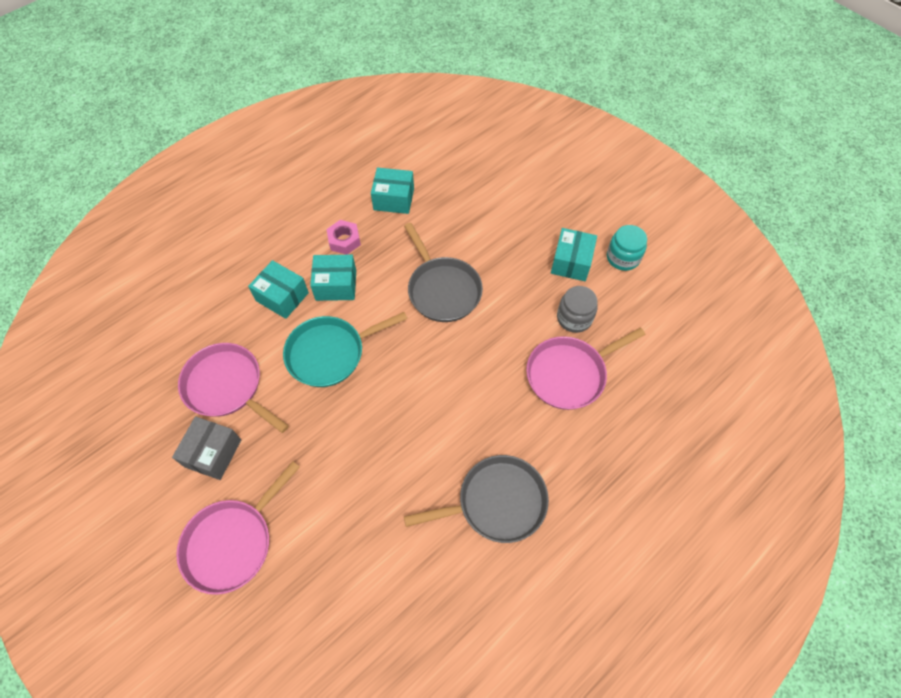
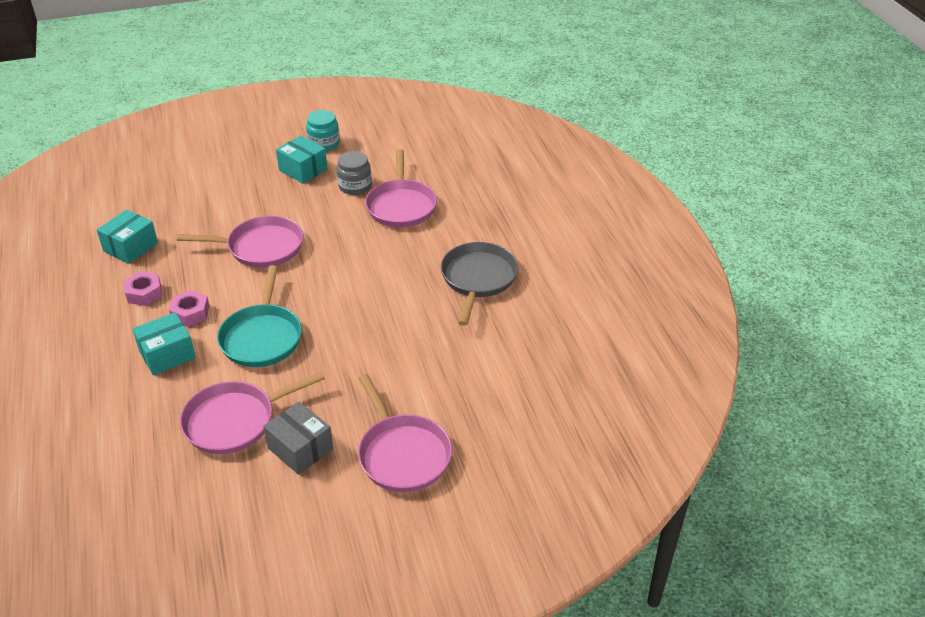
camera: 65 degrees left, 20 degrees down
(336, 285) = (190, 313): turquoise box -> pink nut
(442, 289) = (261, 247): grey pan -> pink pan

